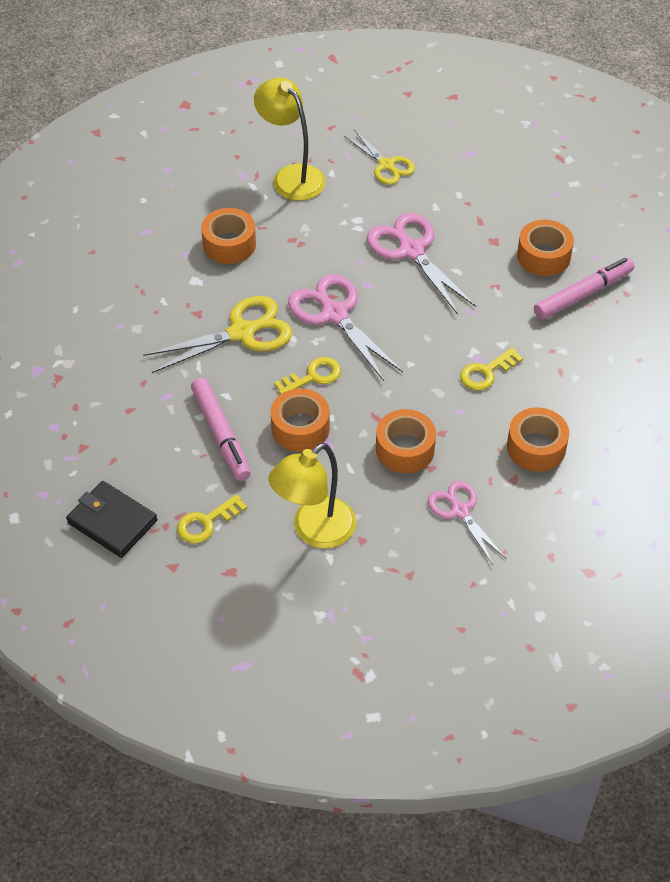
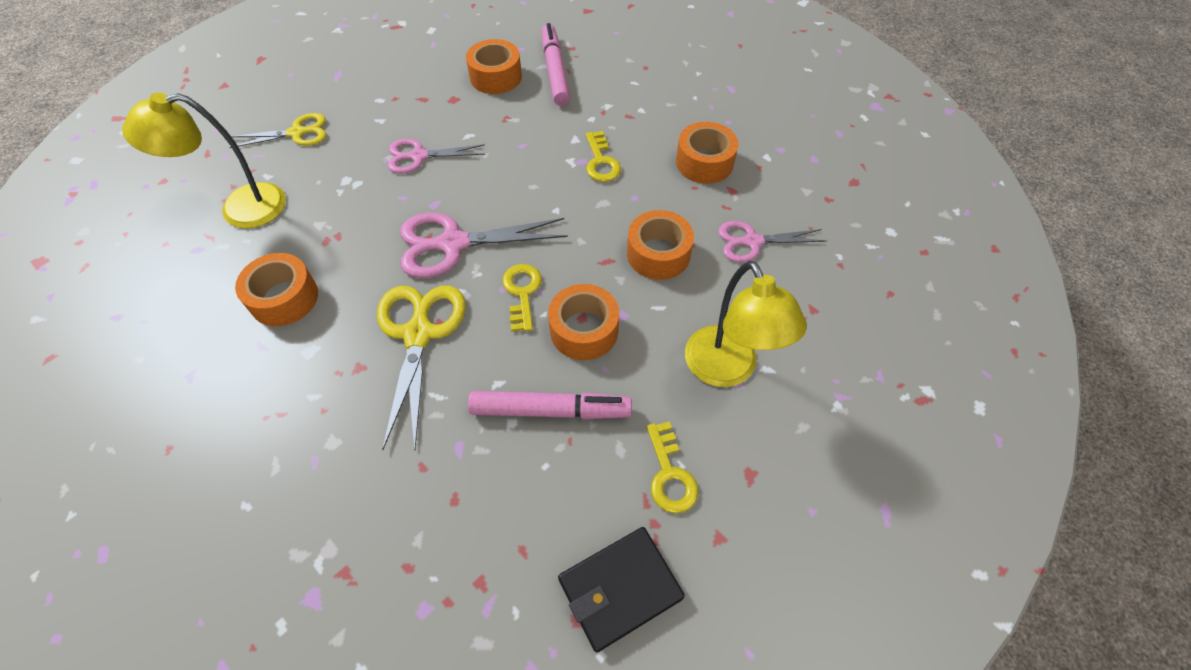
camera: 65 degrees left, 5 degrees up
(411, 251) = (419, 156): pink scissors -> pink scissors, size x0.64

